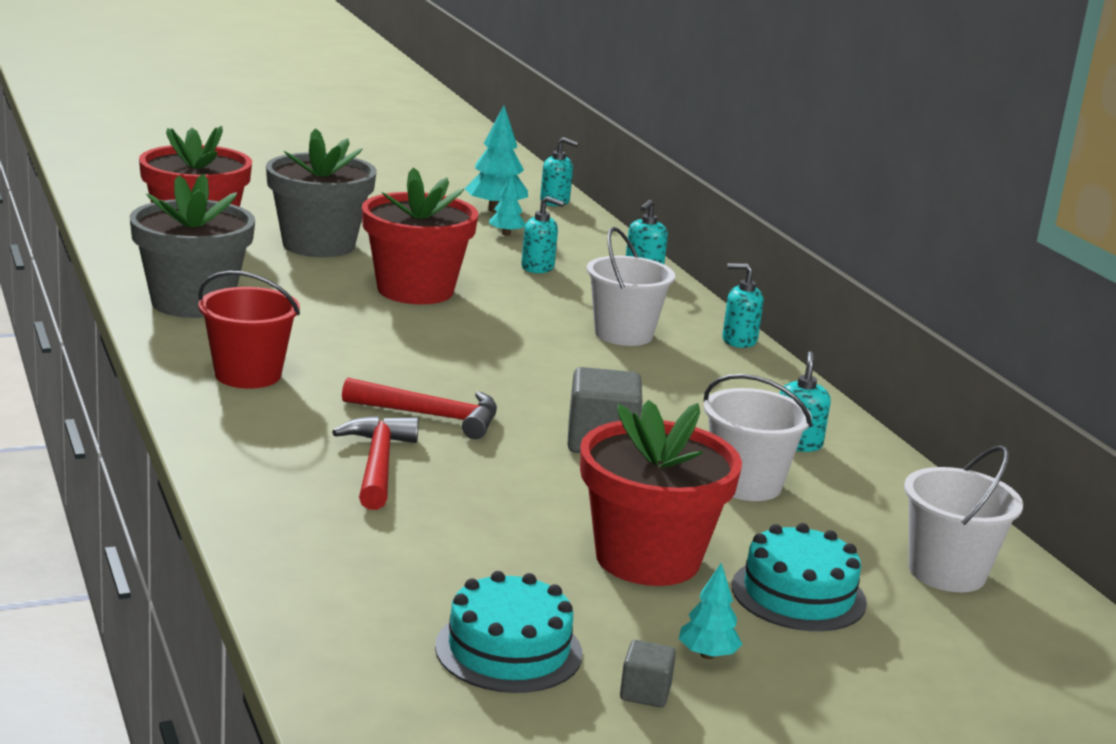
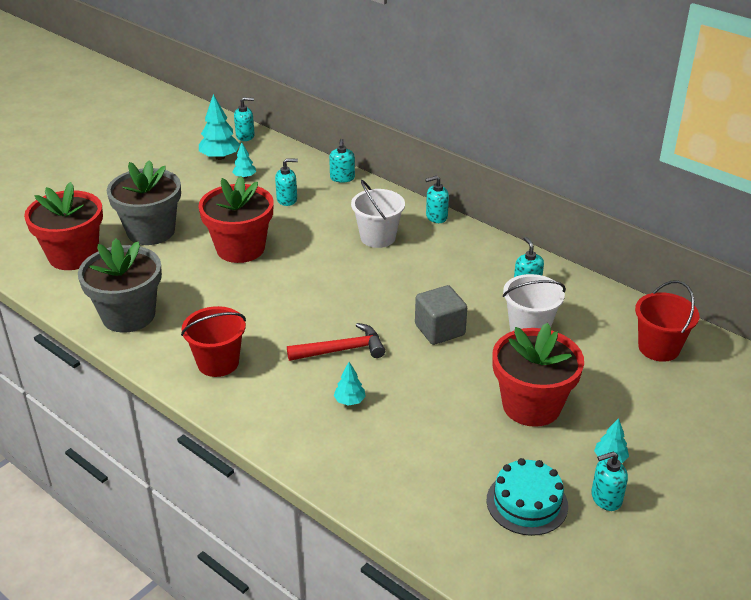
camera: 25 degrees left, 15 degrees up
(377, 464) = (349, 401): red hammer -> turquoise tree
(645, 693) = (606, 498): grey cube -> turquoise soap dispenser
(798, 594) = (613, 396): turquoise cake -> none
(947, 572) = (658, 348): white bucket -> red bucket

